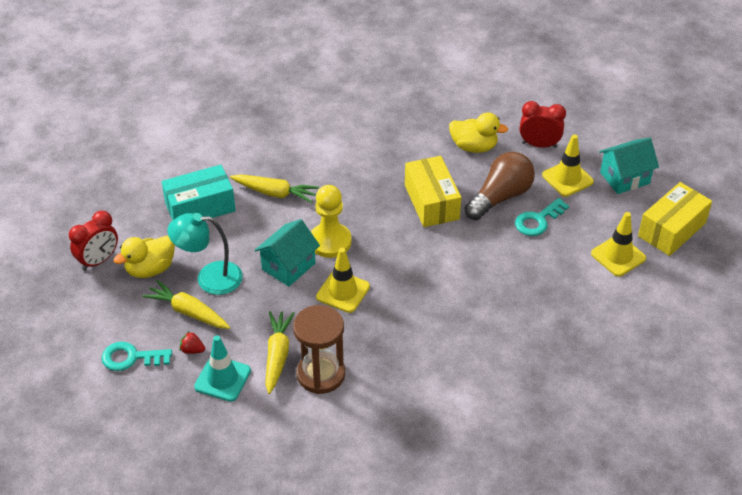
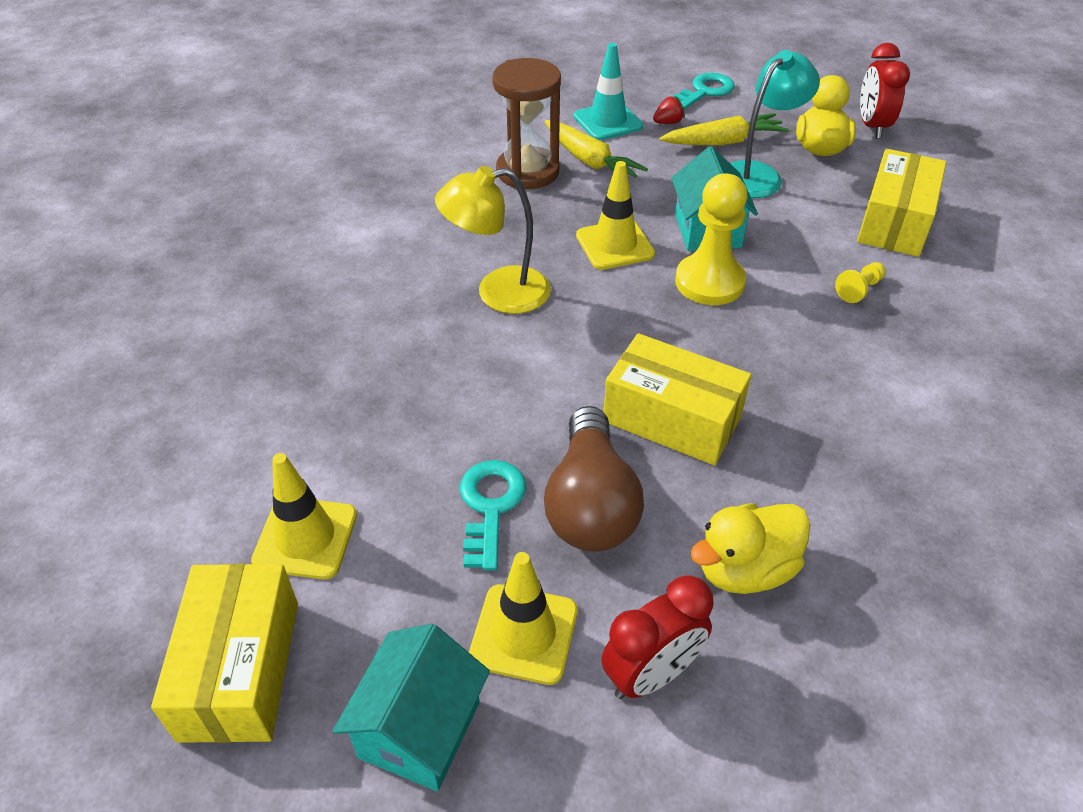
camera: 135 degrees right, 0 degrees up
(200, 207) = (894, 222): turquoise box -> yellow box
(275, 193) = (859, 289): yellow carrot -> yellow pawn
(431, 307) = (498, 293): none -> yellow lamp

